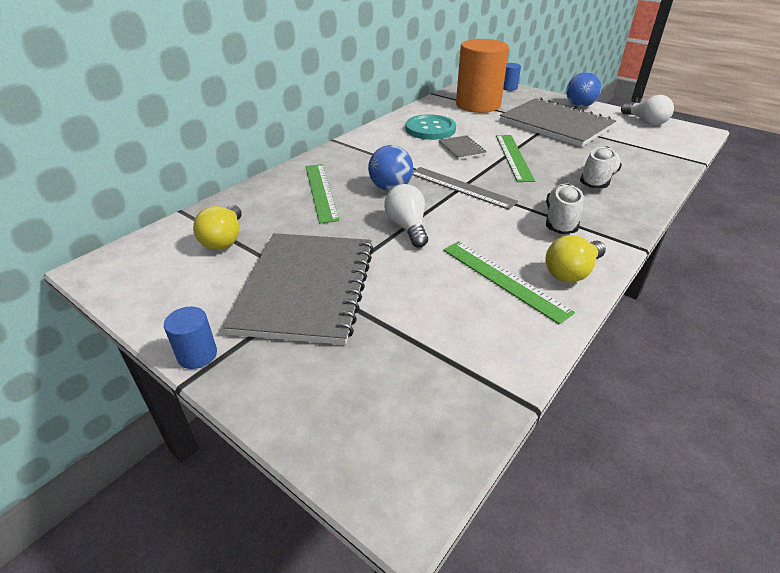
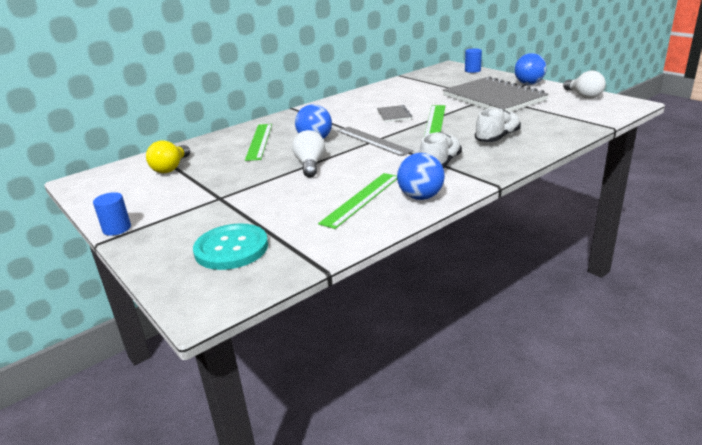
camera: 15 degrees right, 10 degrees down
(306, 288) = (210, 197): grey notebook -> none
(430, 129) = (377, 101): turquoise button -> turquoise button (231, 249)
(478, 105) = (433, 83): orange cylinder -> none
(503, 279) = (361, 199): green ruler -> green ruler turned 60 degrees clockwise
(572, 272) = (420, 197): yellow light bulb -> blue ball

